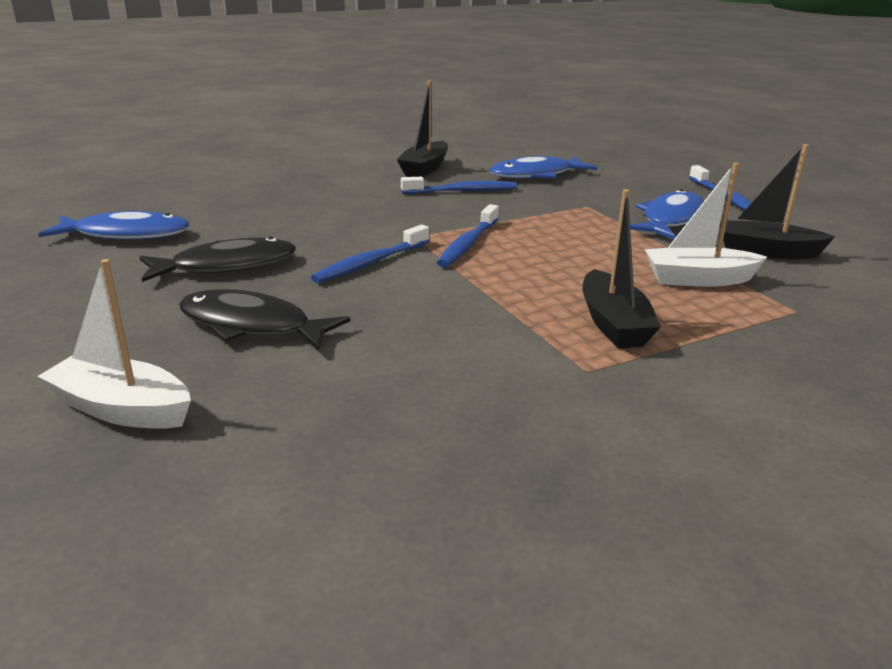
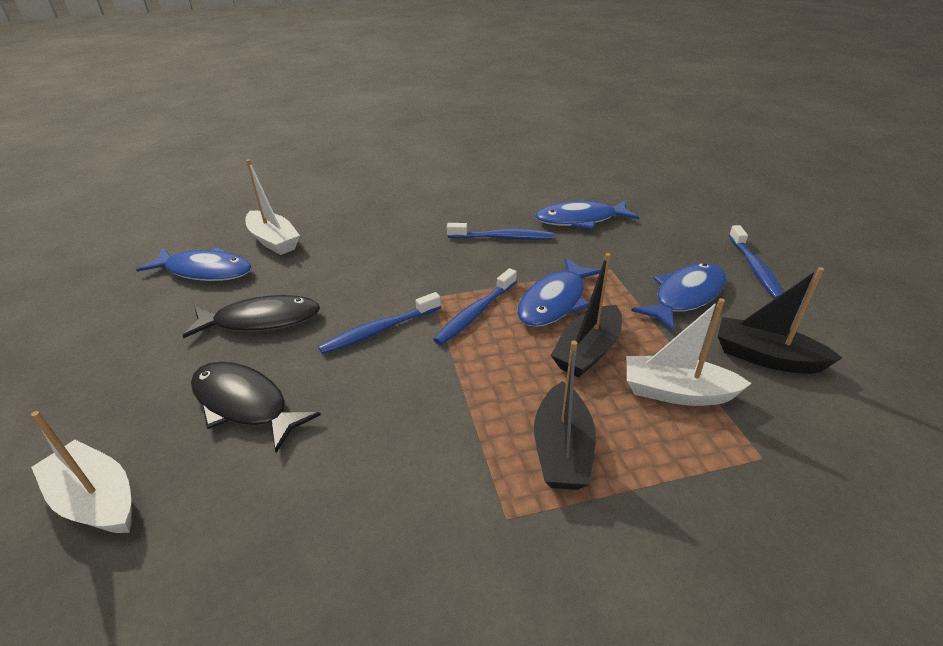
camera: 15 degrees right, 10 degrees up
(197, 207) = (274, 241): none -> white boat
(425, 169) = (483, 204): black boat -> black boat (587, 351)
(545, 231) = (555, 301): none -> blue fish

